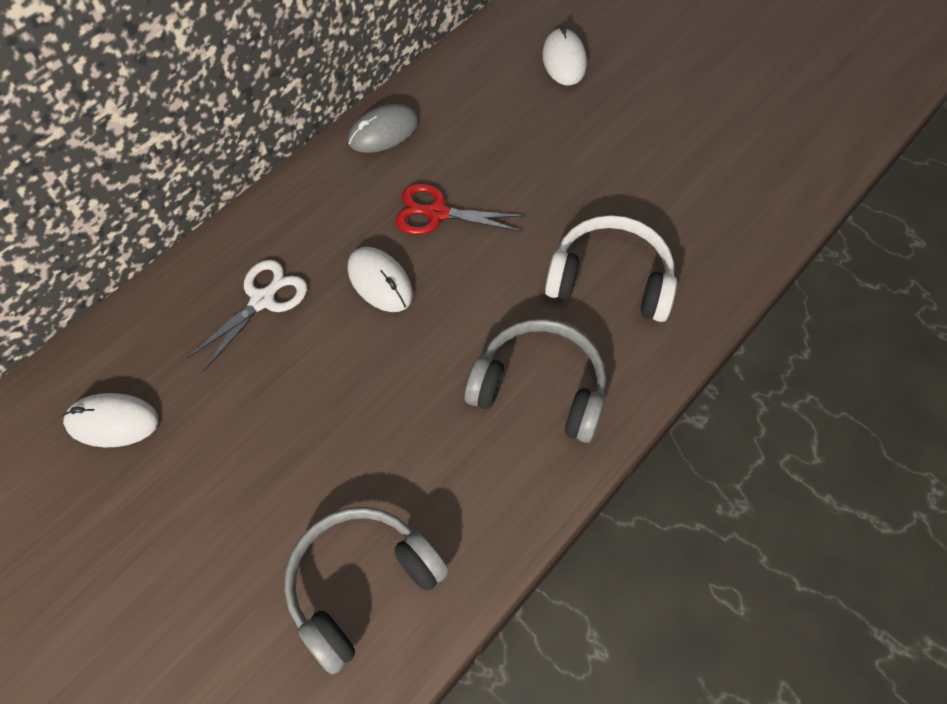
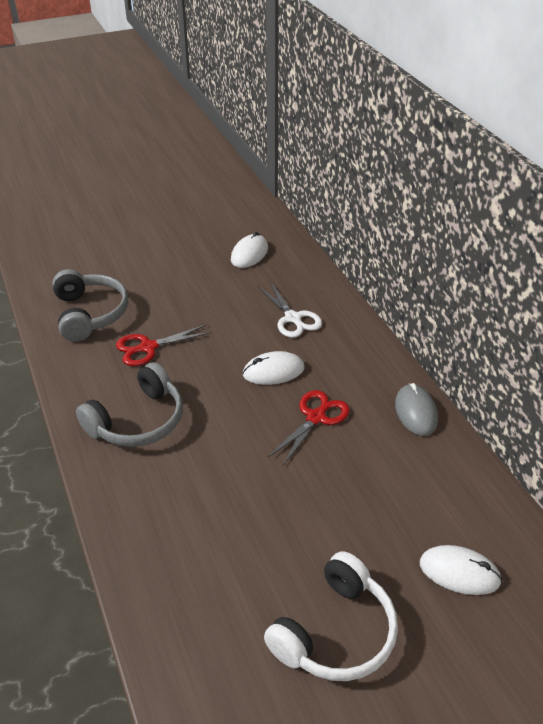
camera: 115 degrees right, 20 degrees down
(402, 451) = (147, 347): none -> red scissors
(610, 280) = (191, 496): white headphones -> white headphones (335, 632)

